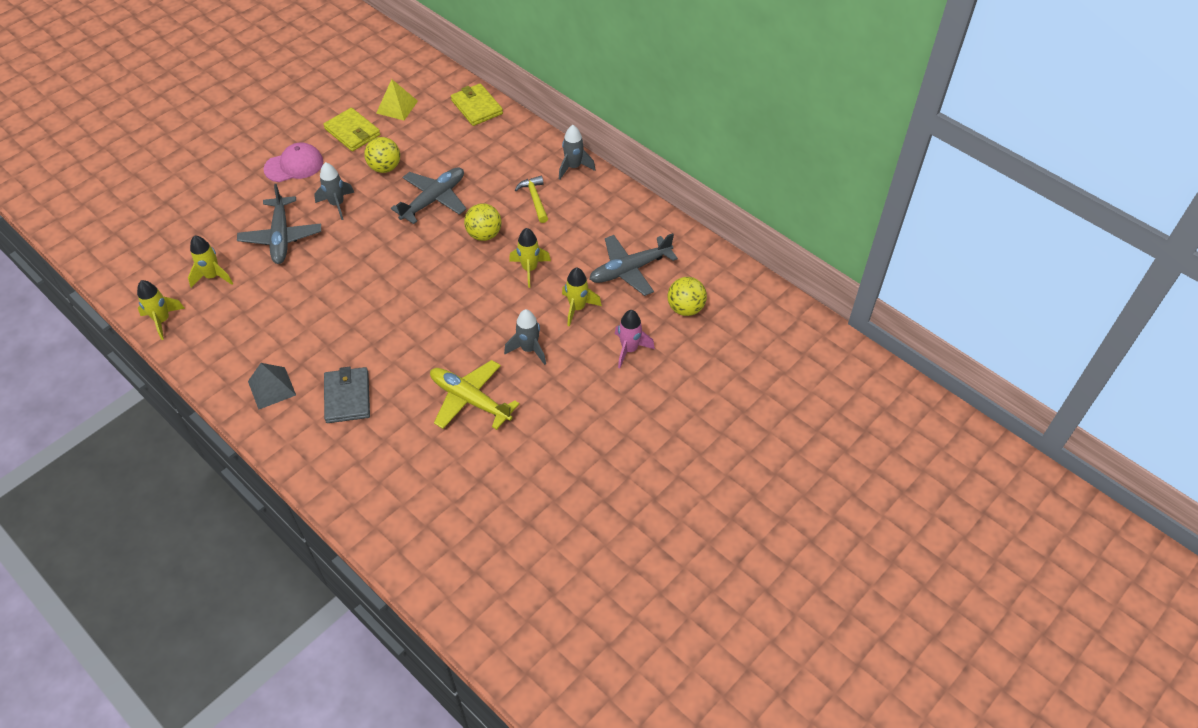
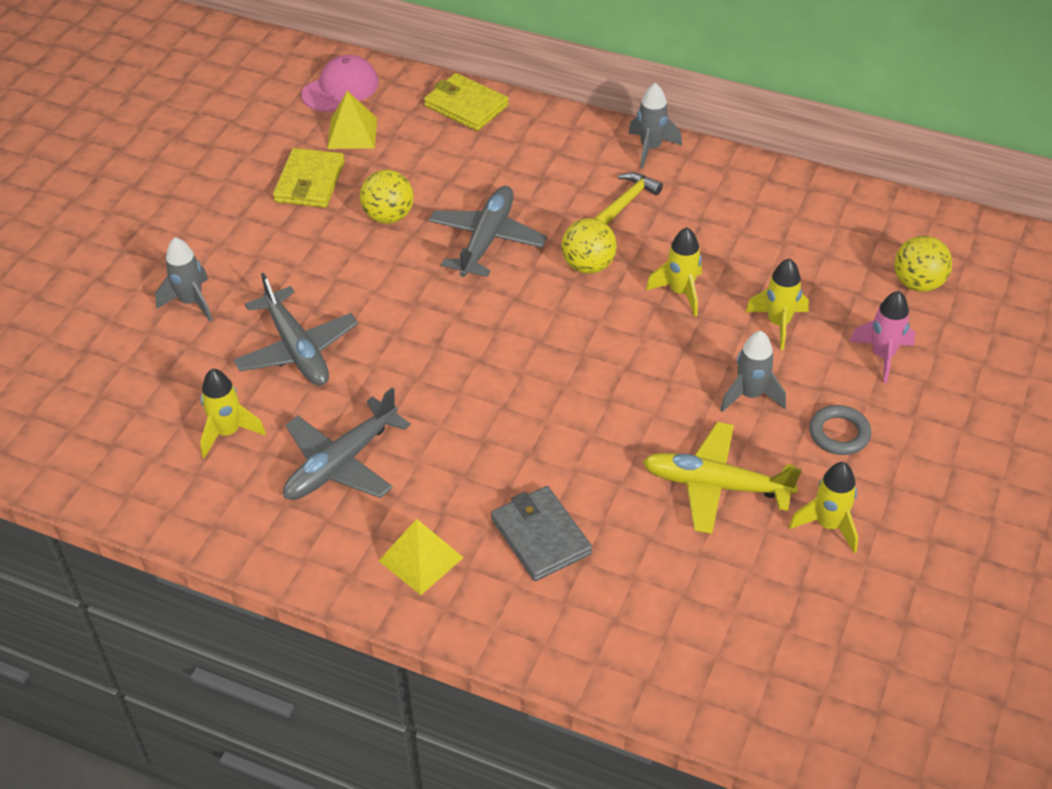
camera: 20 degrees left, 5 degrees down
(162, 320) = (190, 516): yellow rocket -> yellow rocket (828, 525)
(271, 388) = (420, 559): grey pyramid -> yellow pyramid
(294, 165) = (252, 248): pink cap -> pink cap (340, 88)
(337, 204) = (351, 283): grey rocket -> grey rocket (191, 302)
(352, 132) = (309, 182): yellow wallet -> yellow wallet turned 75 degrees clockwise
(535, 199) = (626, 202): yellow hammer -> yellow hammer turned 75 degrees clockwise
(567, 391) = (839, 433): none -> grey ring
(630, 269) = (813, 255): grey plane -> grey plane (342, 462)

